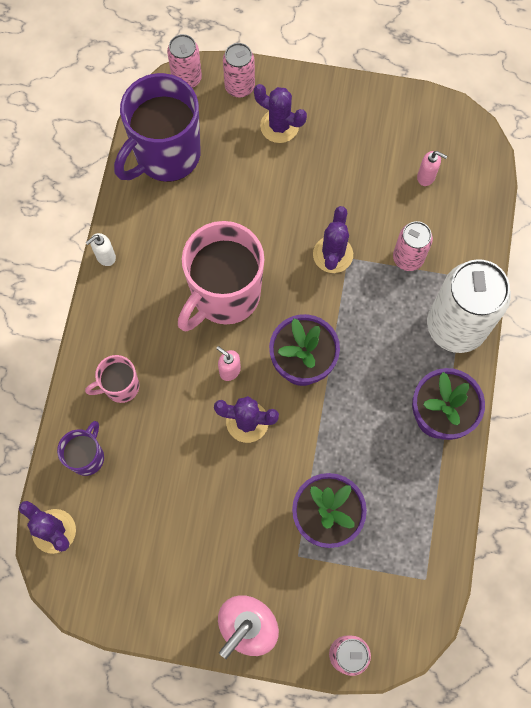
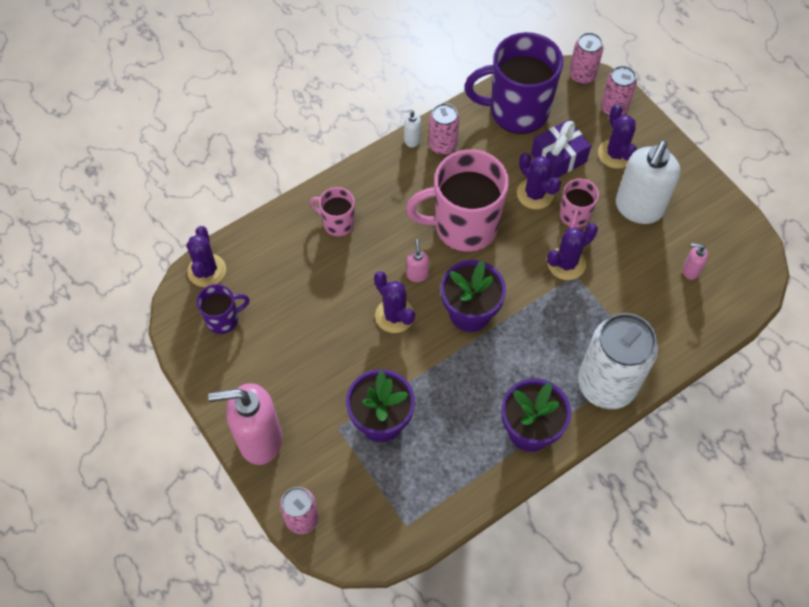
camera: 45 degrees right, 10 degrees down
(87, 457) = (273, 246): purple mug -> purple mug (223, 319)
(239, 168) = (558, 158): none -> purple gift
(251, 216) = (535, 194): none -> purple cactus
(300, 209) = (574, 216): none -> pink mug
(340, 158) = (638, 208): none -> white soap dispenser
(408, 258) = (619, 311): pink can -> pink can (442, 145)
(426, 177) = (690, 270): pink soap dispenser -> pink soap dispenser turned 120 degrees clockwise

